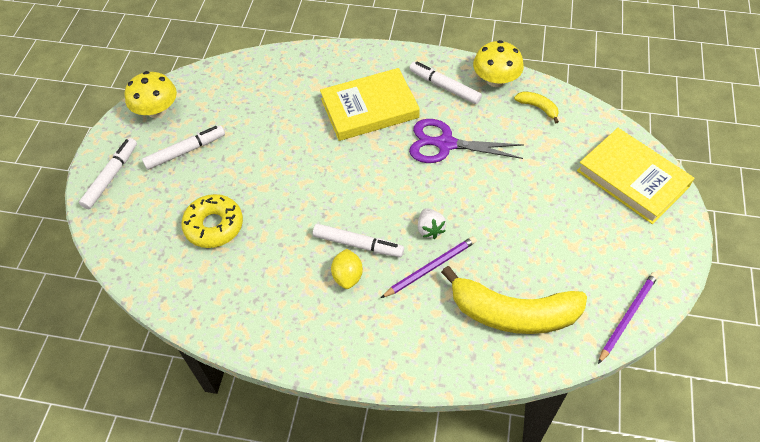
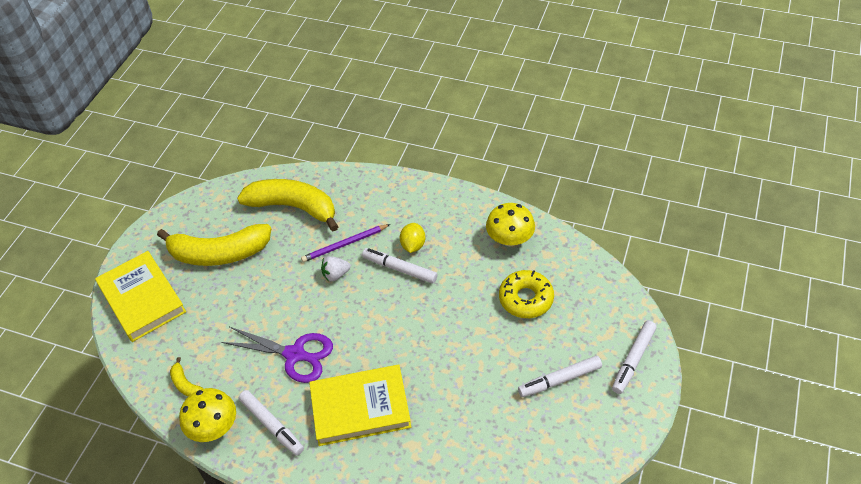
camera: 170 degrees left, 5 degrees down
(157, 110) = (598, 437): yellow mushroom -> yellow mushroom (509, 239)
(430, 229) = (335, 274): white strawberry -> white strawberry turned 105 degrees counterclockwise
(576, 239) = (219, 253): none -> yellow banana
(627, 316) = (212, 197): purple pencil -> none

